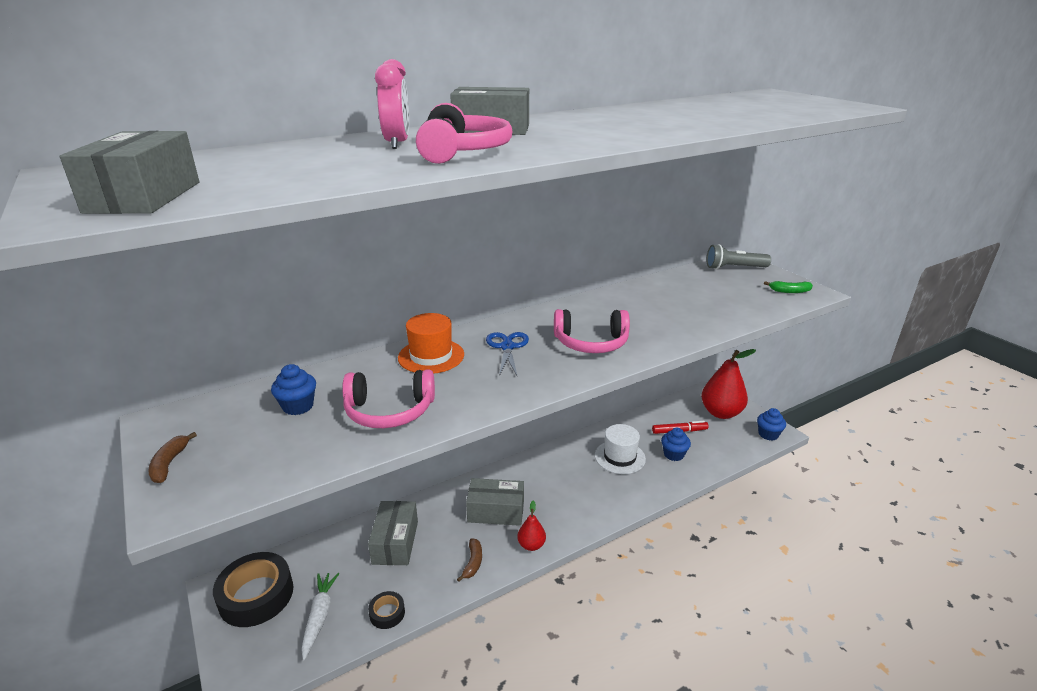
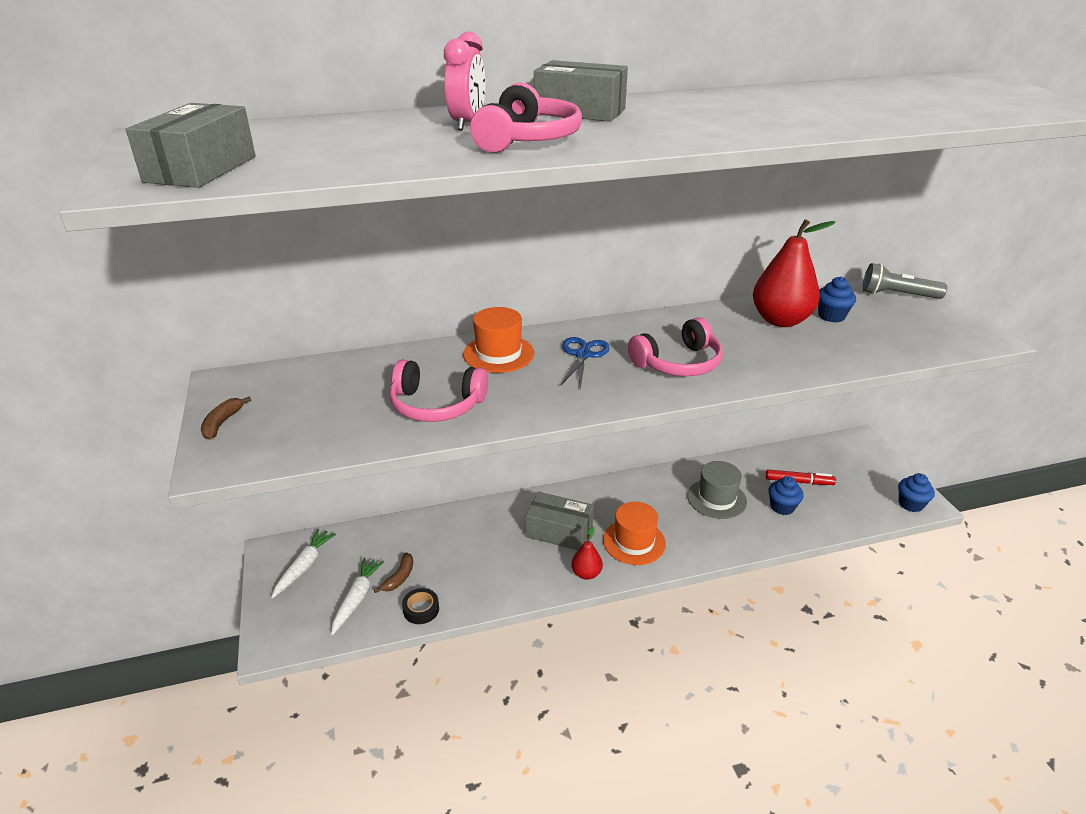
camera: 15 degrees right, 5 degrees up
(256, 595) = (304, 566): black tape -> white carrot
(298, 406) = (351, 386): blue cupcake -> blue cupcake (831, 316)
(395, 542) = (447, 543): grey box -> none
(473, 563) = (520, 579): brown banana -> brown banana (399, 577)
(563, 508) = (634, 542): none -> orange hat
(591, 343) = (678, 363): pink headphones -> pink headphones turned 45 degrees counterclockwise
(620, 457) = (716, 498): white hat -> grey hat
(721, 413) = (859, 469): red pear -> red pear (780, 320)
(789, 291) = (955, 333): green banana -> none

